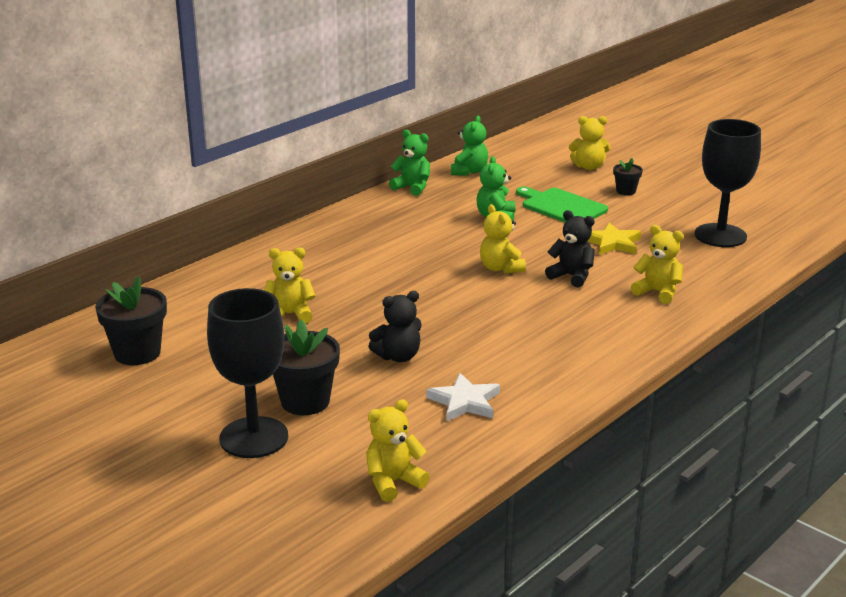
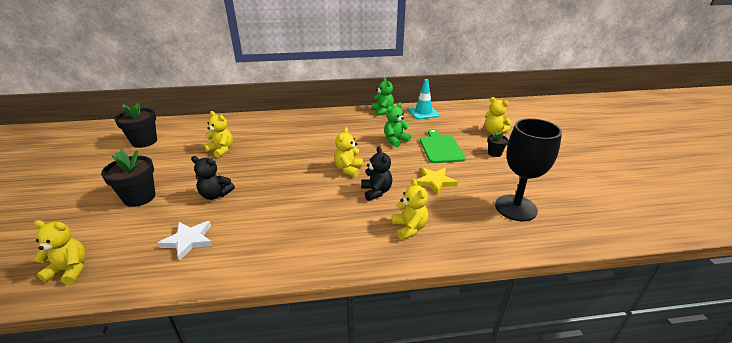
camera: 40 degrees right, 5 degrees up
(254, 437) = (89, 205): black goblet -> none
(469, 171) = (423, 112): green teddy bear -> turquoise traffic cone

